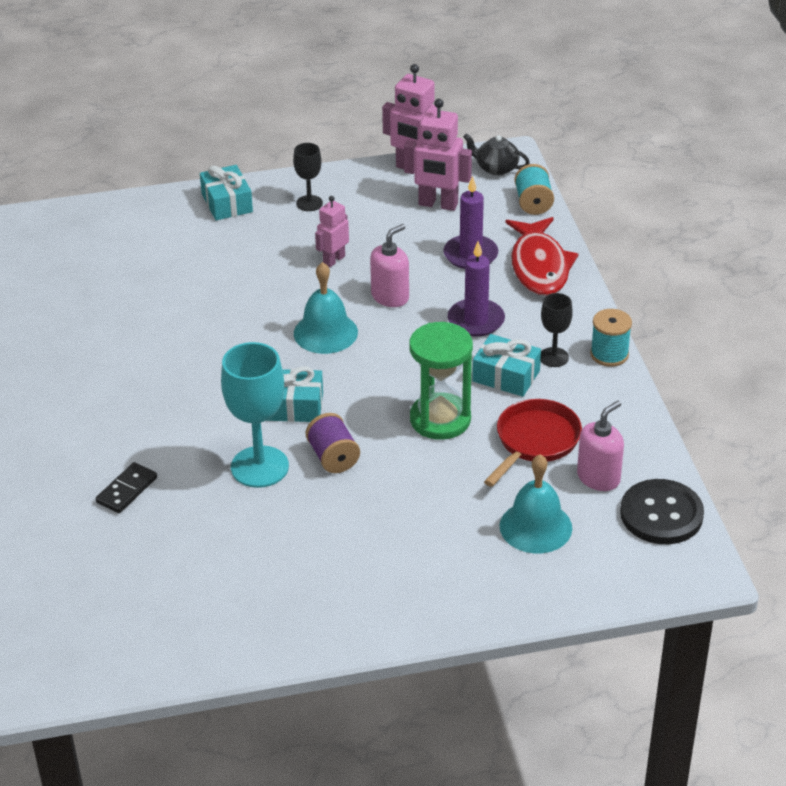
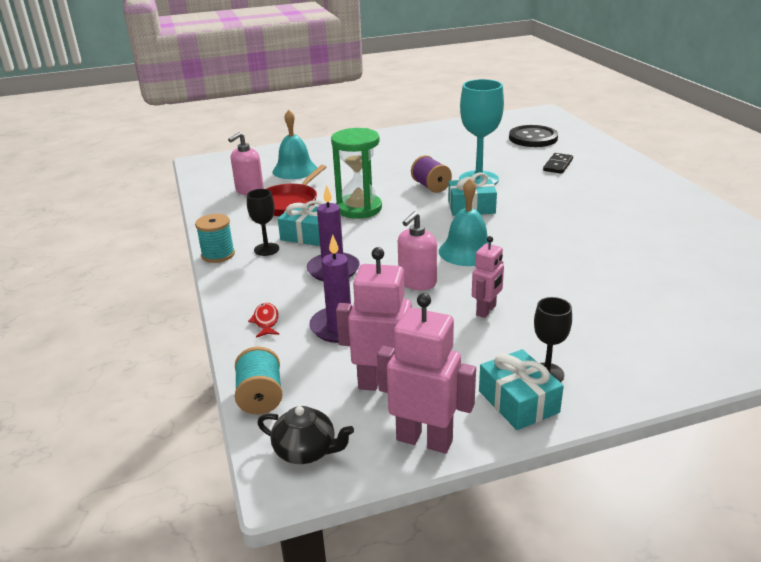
camera: 175 degrees right, 10 degrees down
(227, 203) = (649, 366): turquoise gift -> turquoise gift (518, 402)
(539, 266) = (266, 321): red fish -> red fish, size x0.42
(661, 514) = (214, 179): black button -> black button (533, 138)

